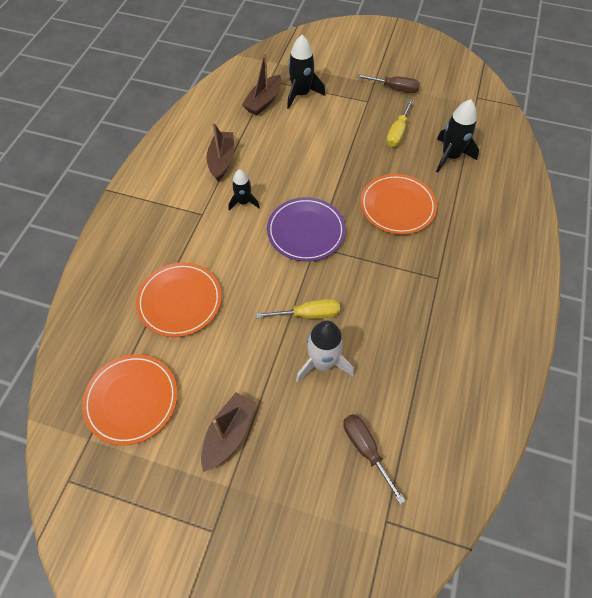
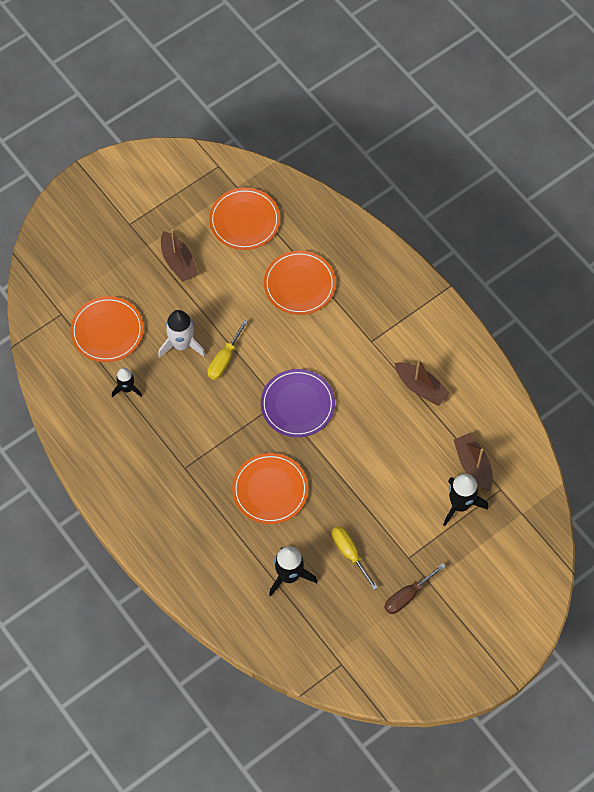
camera: 125 degrees right, 5 degrees up
(243, 202) = (361, 377): black rocket -> black rocket (127, 388)
(366, 449) = (107, 331): brown screwdriver -> orange plate

